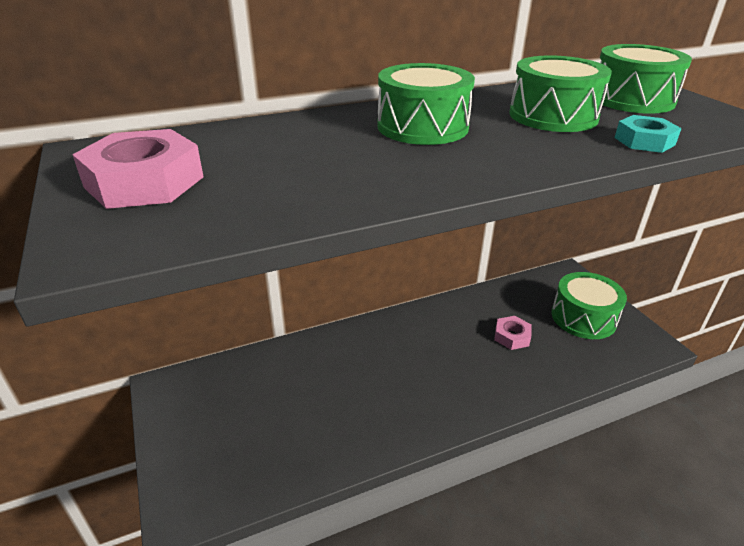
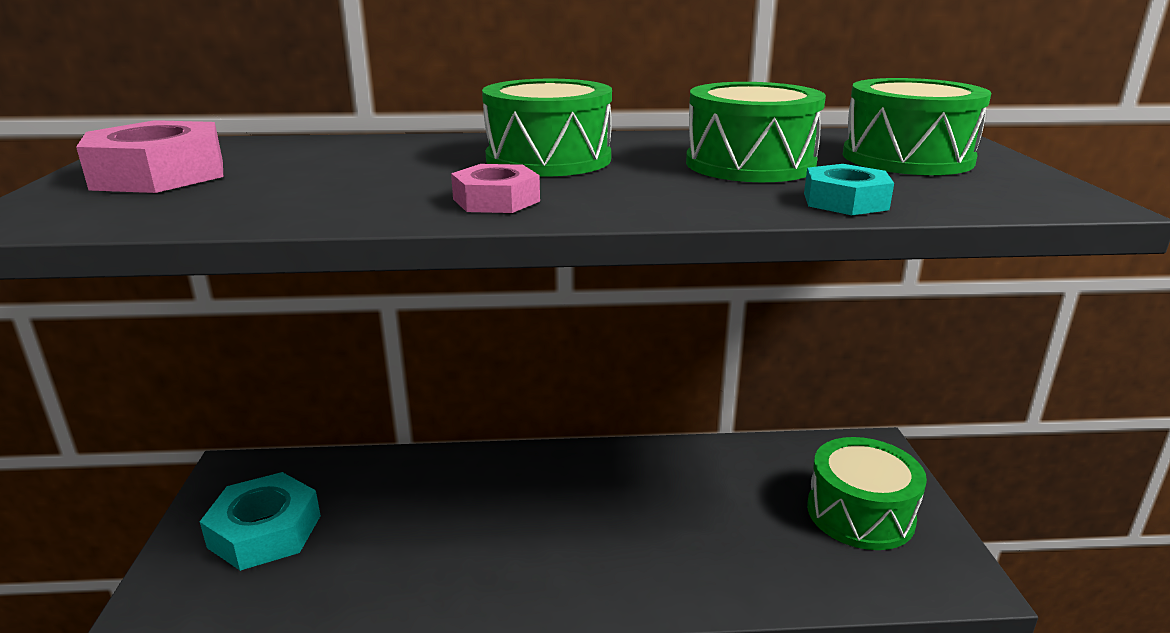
camera: 20 degrees right, 10 degrees down
(224, 425) = (265, 531): none -> turquoise nut
(512, 336) = (723, 514): pink nut -> pink nut (496, 200)

